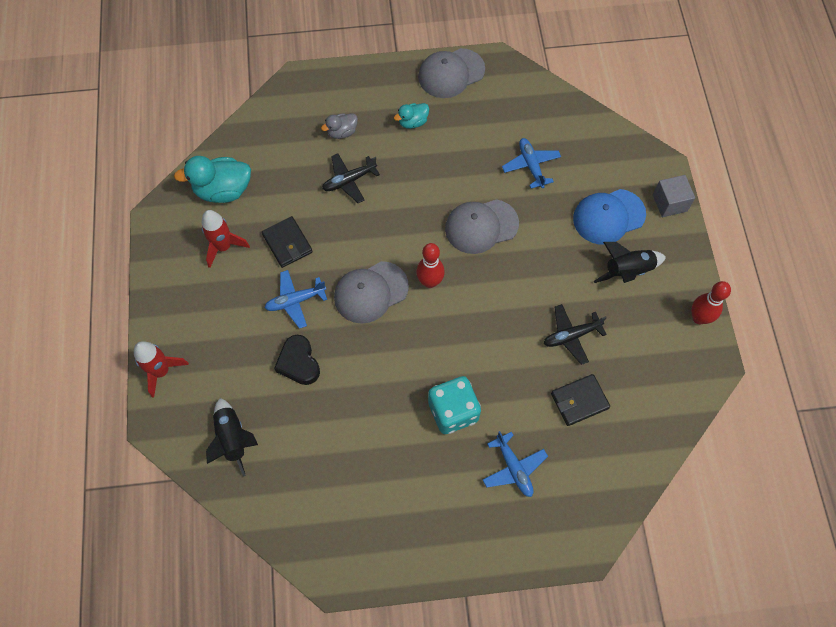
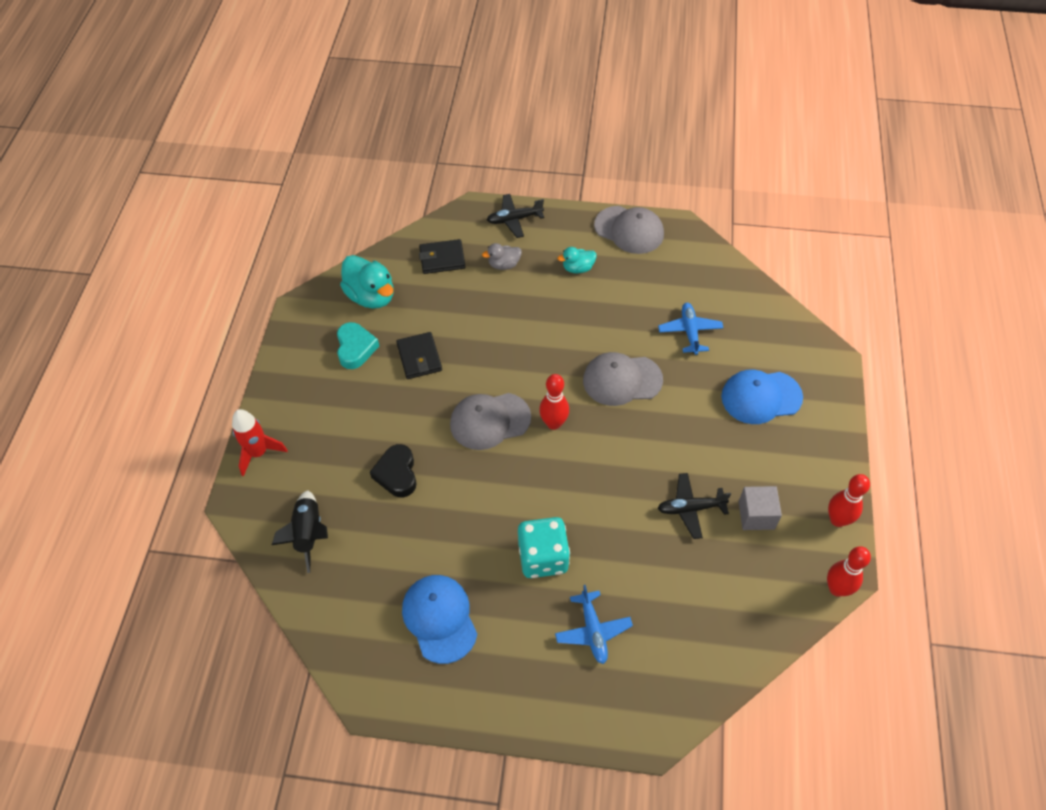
camera: 15 degrees right, 10 degrees down
(223, 190) = (371, 296): turquoise duck -> turquoise duck turned 135 degrees counterclockwise
(223, 247) = (355, 348): red rocket -> turquoise heart
(295, 301) = (411, 413): blue plane -> none
(349, 181) = (498, 311): black plane -> black plane (514, 219)
(376, 489) = (439, 618): none -> blue cap
(451, 73) = (629, 230): grey cap -> grey cap turned 135 degrees counterclockwise
(579, 401) = (683, 577): black wallet -> black wallet (442, 259)
(627, 271) = (768, 455): black rocket -> none
(669, 203) = (831, 396): grey cube -> grey cube (756, 515)
(711, 381) = (837, 589): none -> red bowling pin

